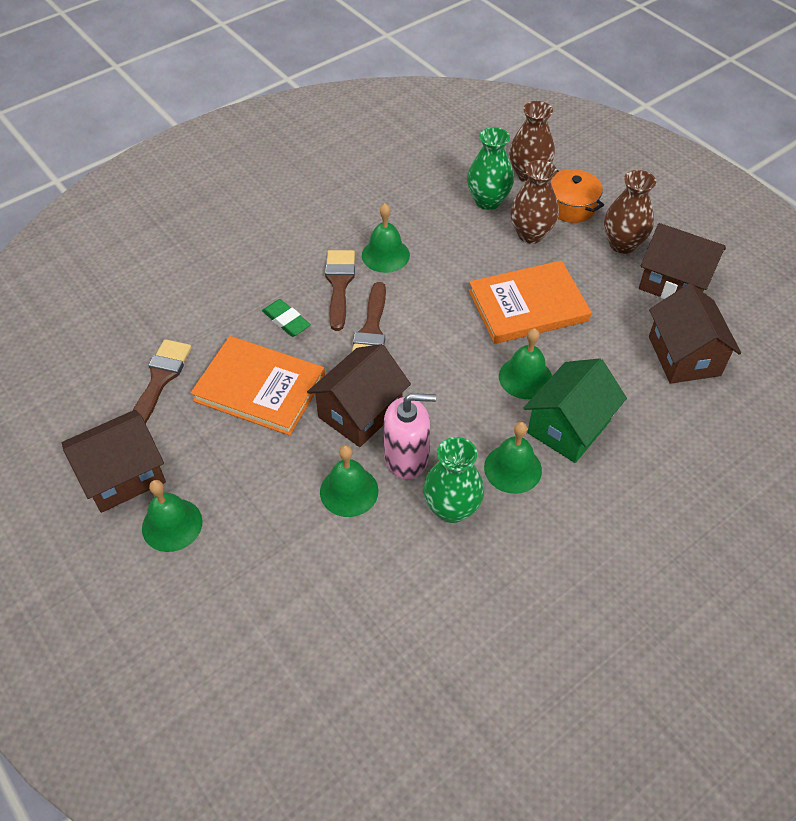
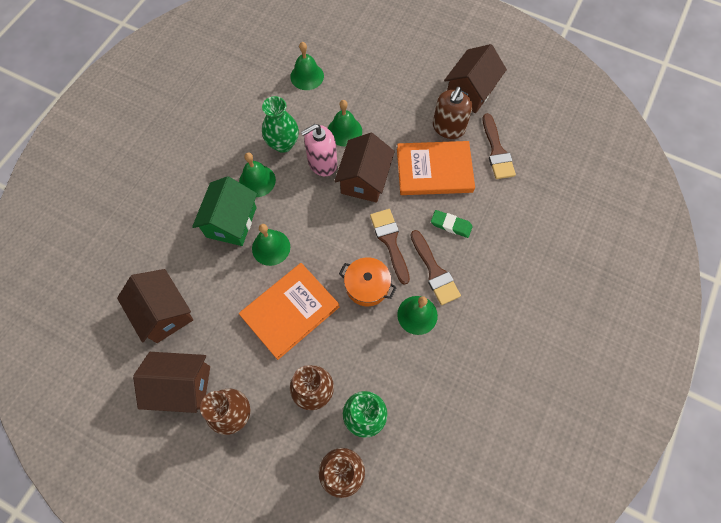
camera: 155 degrees right, 15 degrees up
(172, 524) = (425, 79): green bell -> green bell (307, 76)
(197, 435) = (448, 128): none -> brown soap dispenser
(571, 206) = (290, 444): orange pot -> orange pot (367, 286)

